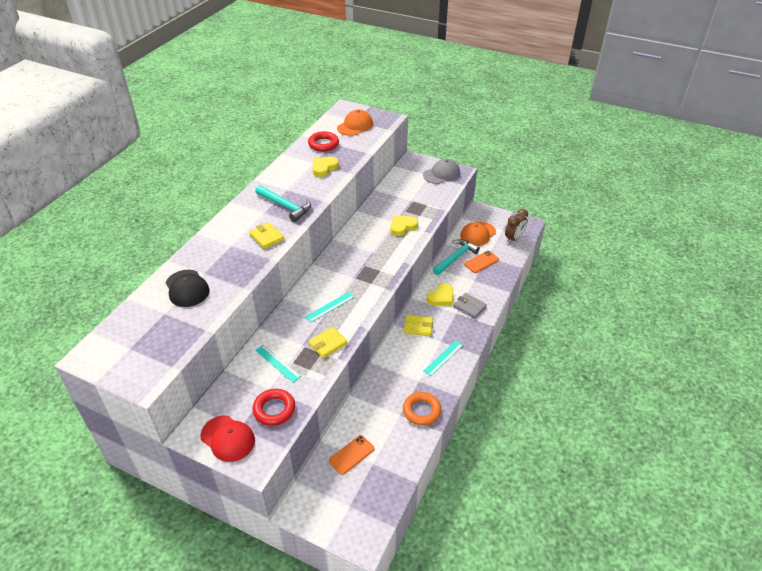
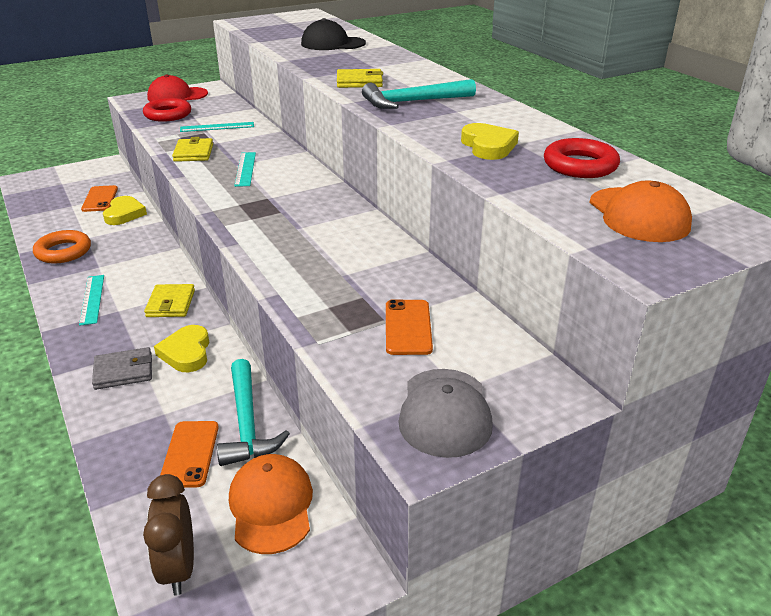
camera: 125 degrees right, 10 degrees down
(402, 227) = (321, 276): yellow heart -> yellow heart (124, 214)
(411, 195) = (408, 327): none -> orange phone
(418, 327) = (171, 304): yellow wallet -> yellow wallet turned 45 degrees counterclockwise

